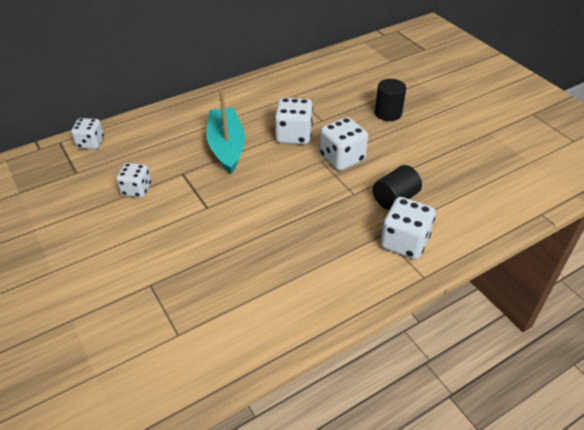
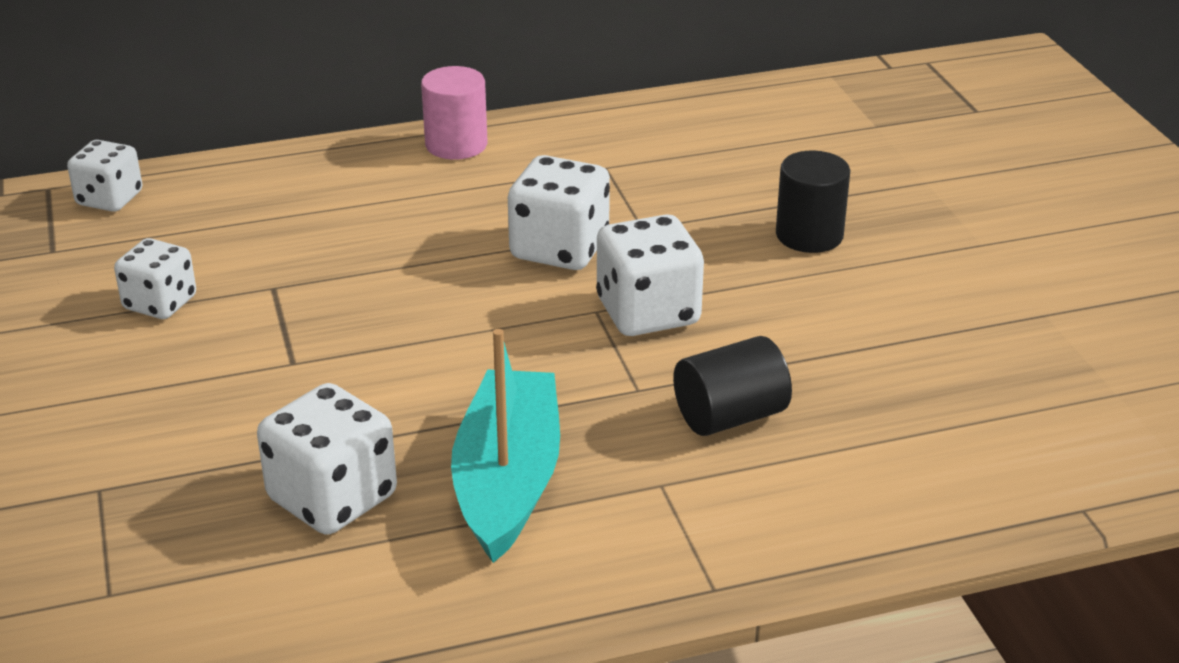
camera: 15 degrees right, 10 degrees down
(226, 147) = (395, 249): turquoise boat -> turquoise boat (508, 481)
(229, 94) = (456, 145): none -> pink cylinder
(404, 242) = (704, 509): white dice -> white dice (332, 498)

